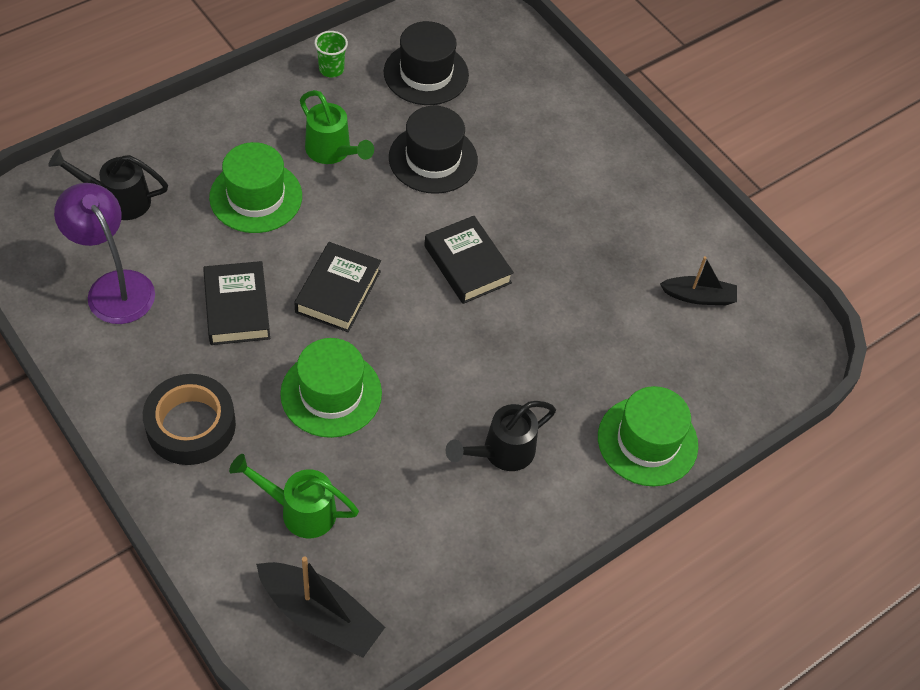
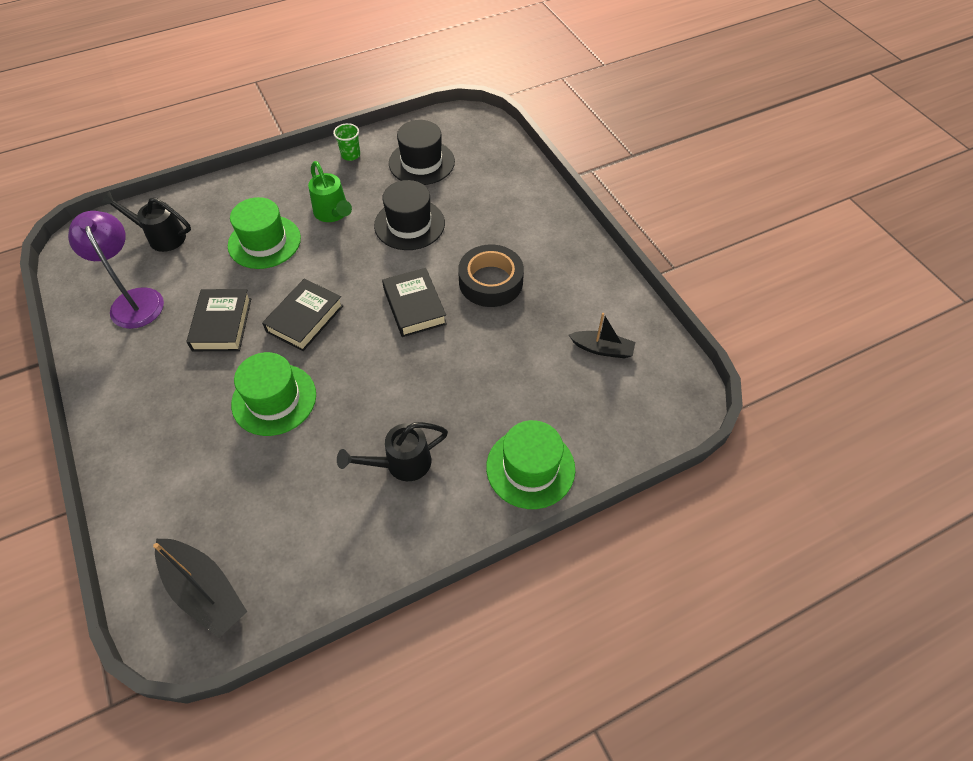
camera: 15 degrees right, 0 degrees up
(191, 425) = (154, 414): black tape -> black tape (491, 282)
(300, 510) = (217, 495): green watering can -> none

